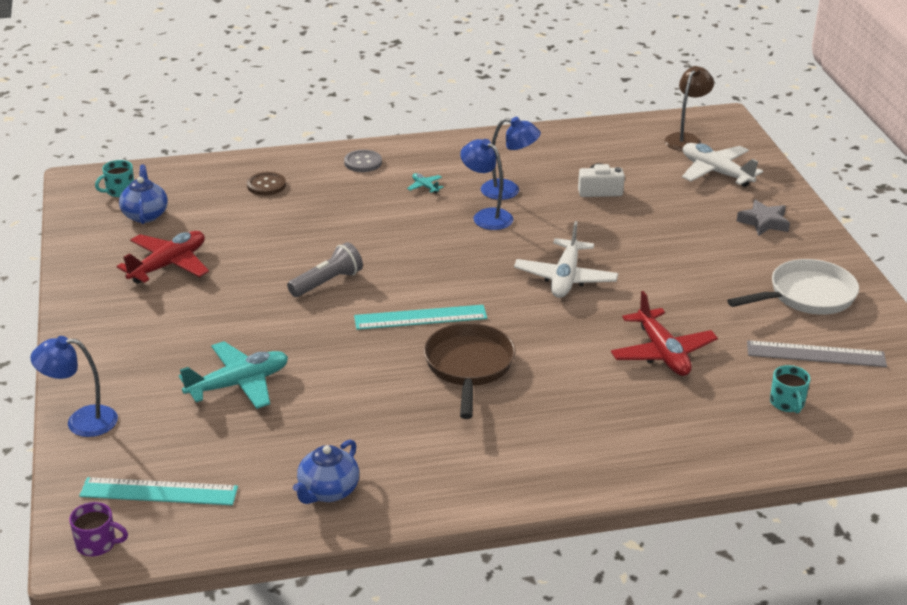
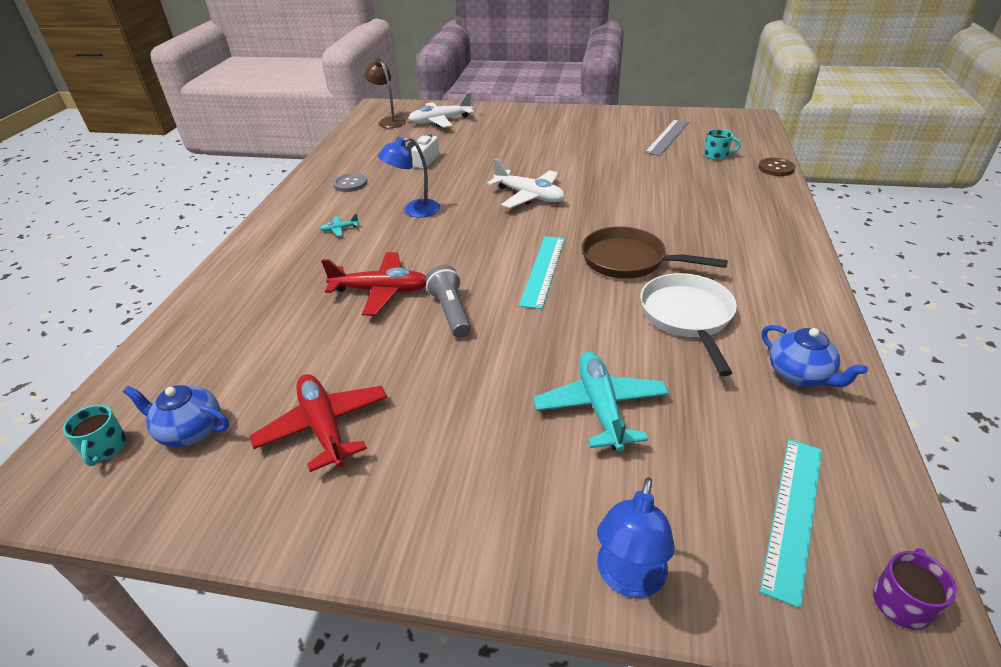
camera: 65 degrees left, 5 degrees up
(266, 185) = (234, 320): brown button -> brown button (776, 168)
(363, 162) = (262, 253): grey button -> grey button (350, 184)
(508, 191) = (386, 194): blue lamp -> none
(662, 353) = (645, 181): red plane -> red plane (381, 291)
(764, 222) = (512, 120): grey star -> none
(806, 296) = (603, 126): white pan -> white pan (687, 317)

